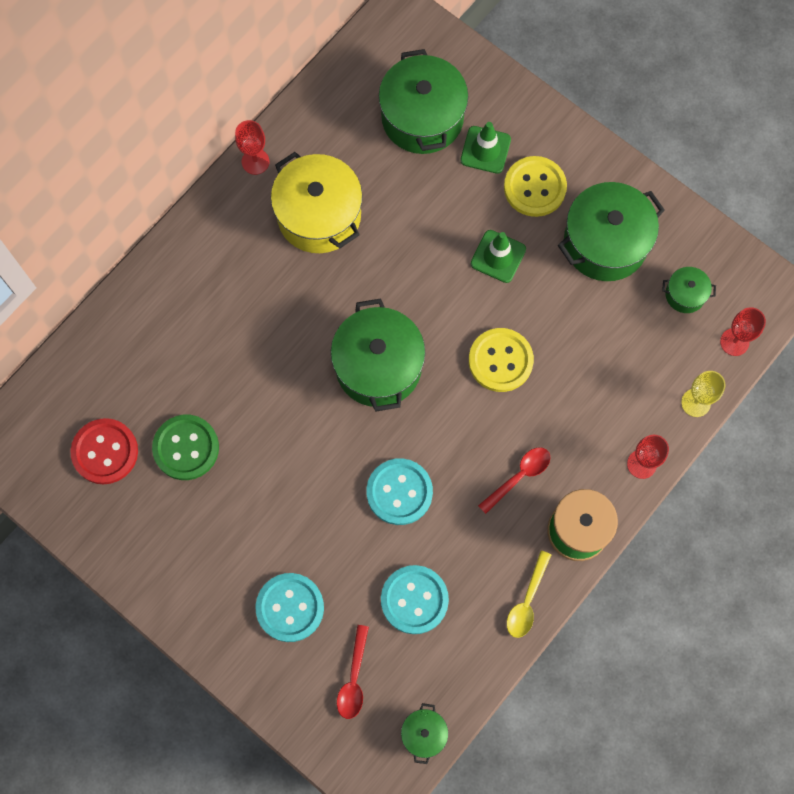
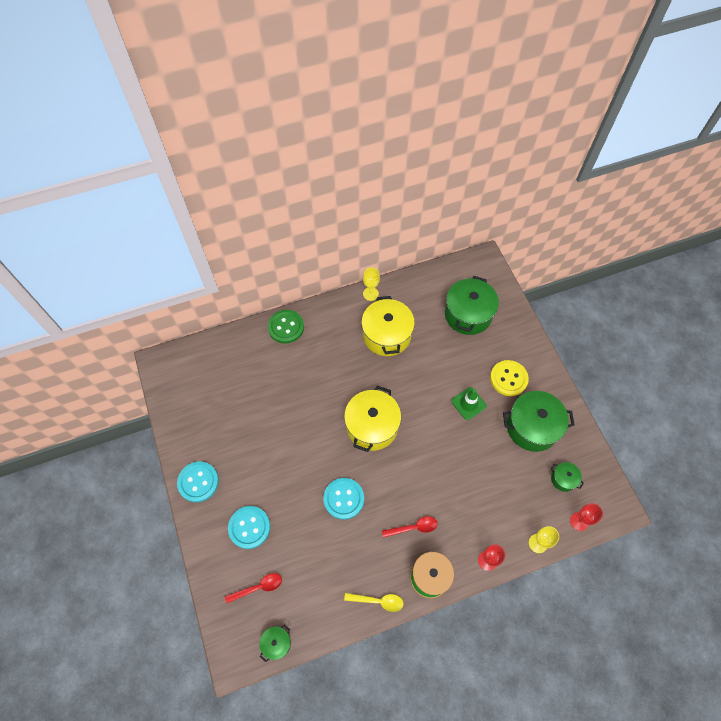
camera: 30 degrees right, 10 degrees down
(105, 452) = (210, 394): red button -> none
(186, 448) = (250, 414): green button -> green button (286, 327)
(255, 161) = (370, 294): red goblet -> yellow goblet
(354, 679) = (258, 587): red spoon -> red spoon turned 150 degrees counterclockwise
(378, 366) = (372, 426): green pot -> yellow pot
(414, 600) = (316, 563): turquoise button -> turquoise button (198, 482)
(485, 150) = (492, 346): green traffic cone -> none
(500, 361) = (439, 459): yellow button -> none
(527, 601) = (378, 601): yellow spoon -> yellow spoon turned 135 degrees counterclockwise

